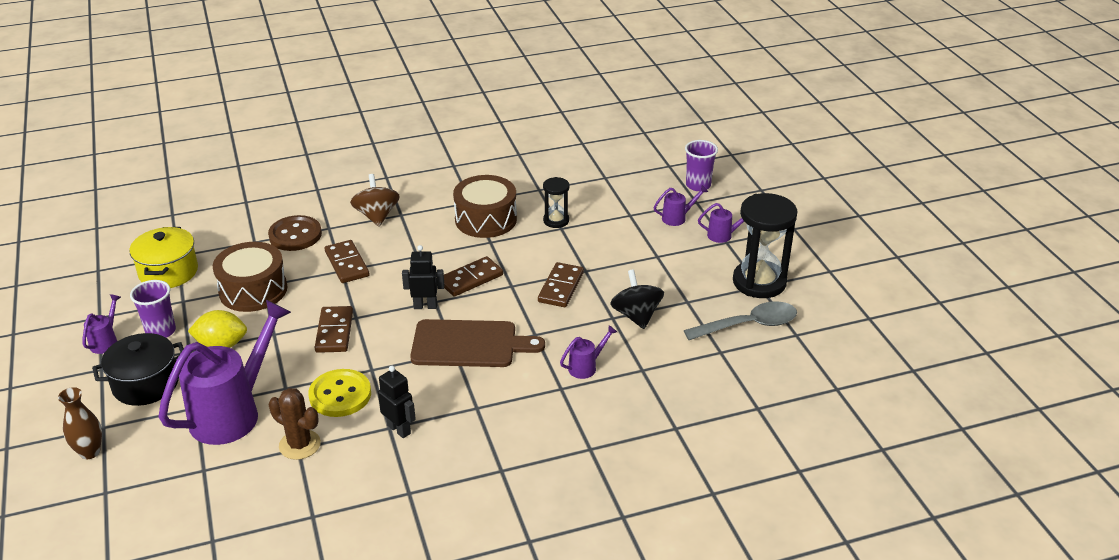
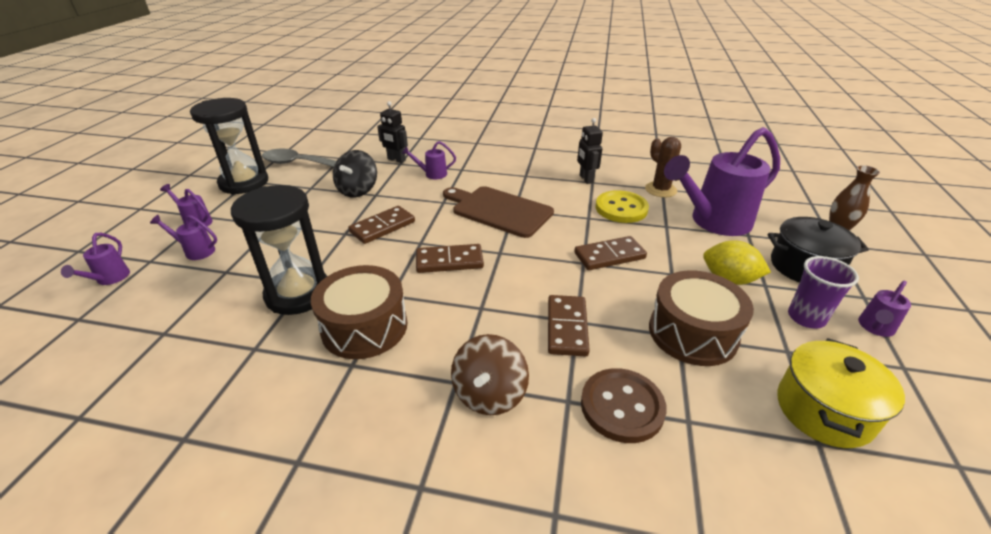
camera: 150 degrees left, 0 degrees up
(334, 332) = (609, 256): brown domino -> brown domino turned 45 degrees clockwise
(425, 306) = (511, 251): black robot -> black robot (396, 160)
(556, 220) = (298, 294): black hourglass -> black hourglass, size x1.92
(698, 185) = (110, 279): purple cup -> purple watering can

